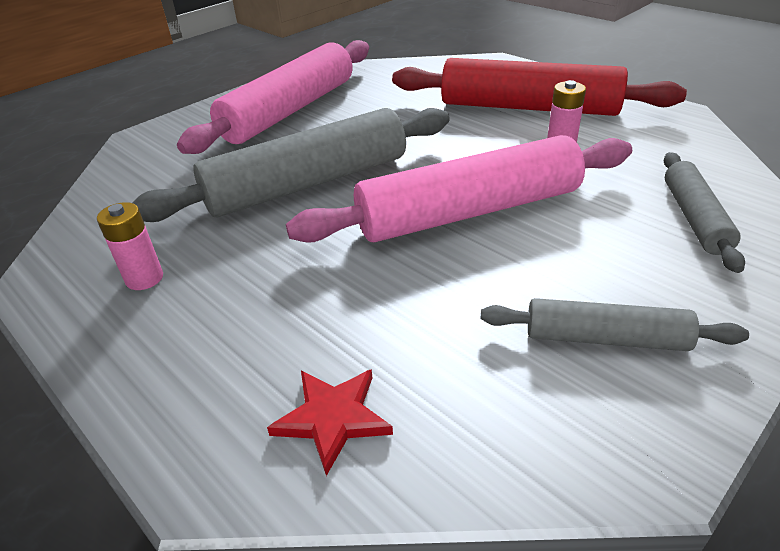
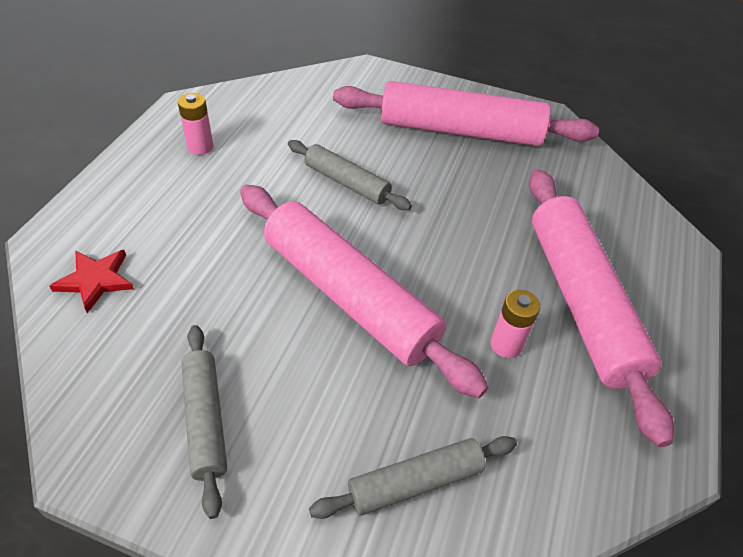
camera: 60 degrees right, 10 degrees up
(308, 183) = (347, 183): grey rolling pin -> grey rolling pin, size x0.53
(528, 107) = (581, 302): red rolling pin -> pink rolling pin

